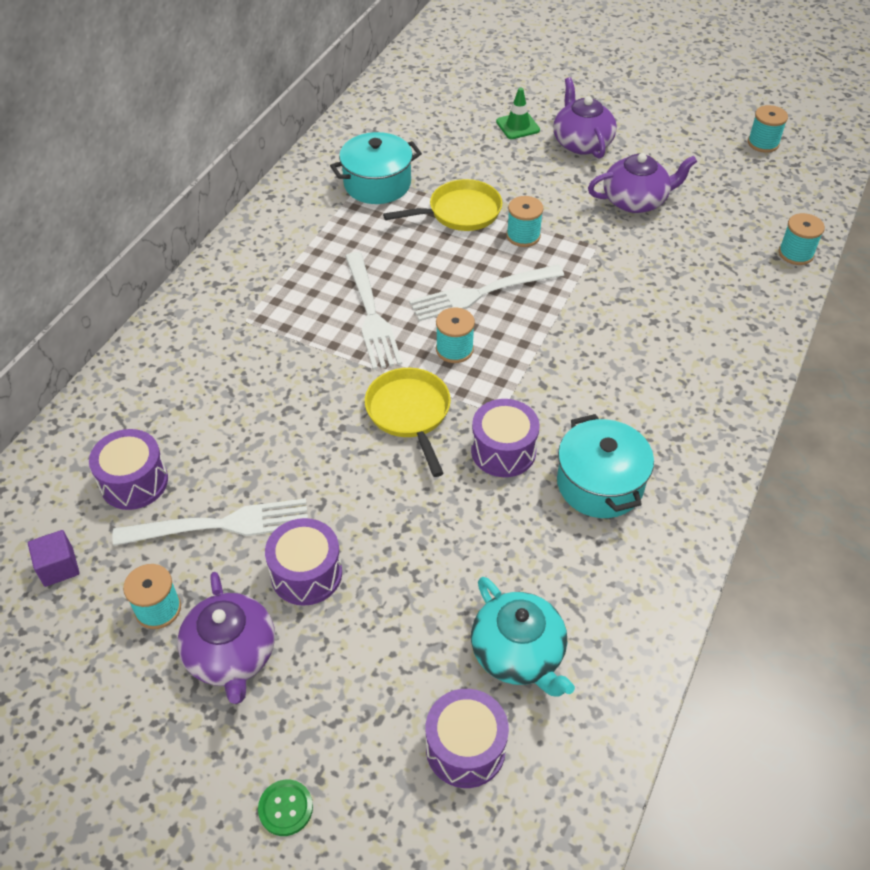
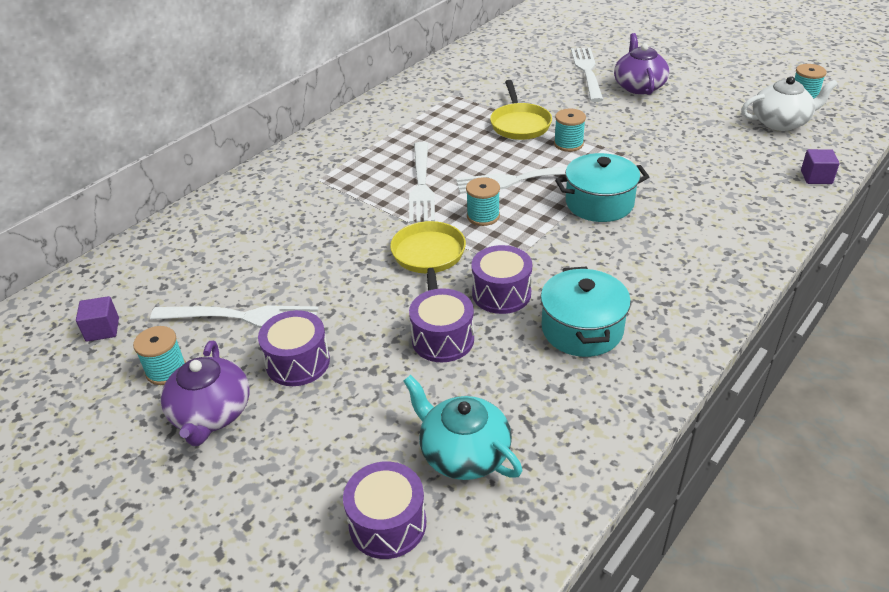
camera: 15 degrees right, 10 degrees down
(134, 482) = (186, 278): purple drum -> purple drum (443, 339)
(285, 808) = (208, 544): green button -> none
(377, 184) = (458, 101): turquoise pot -> turquoise pot (599, 203)
(460, 212) = (519, 124): yellow pan -> yellow pan turned 90 degrees clockwise
(518, 126) = (587, 72): green traffic cone -> white fork
(518, 653) = (463, 453): turquoise teapot -> turquoise teapot turned 150 degrees clockwise
(635, 201) = (675, 128): purple teapot -> none
(746, 181) = (781, 122): none -> white teapot
(795, 253) = (816, 177): turquoise spool -> purple cube

